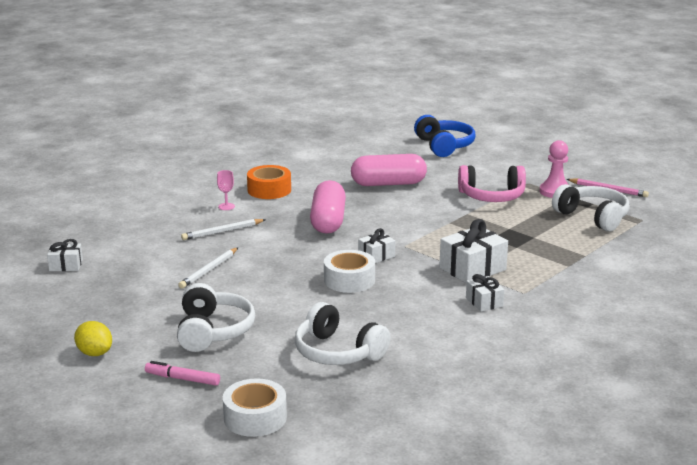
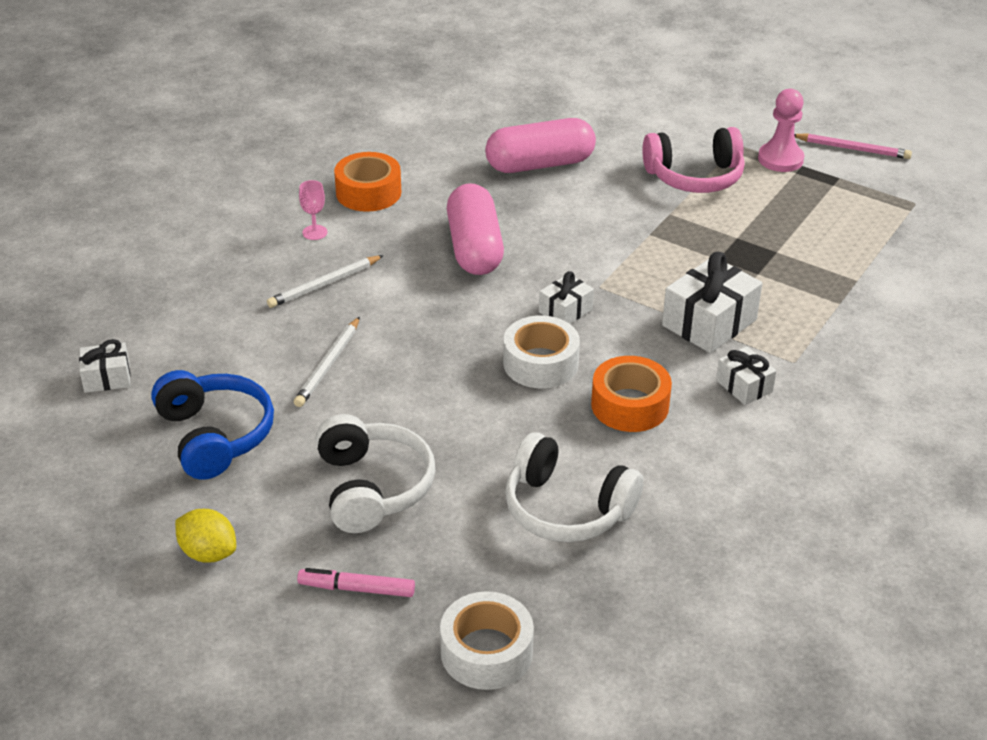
camera: 10 degrees left, 15 degrees up
(401, 305) = (630, 405): none -> orange tape
(444, 146) = (597, 81): blue headphones -> blue headphones (214, 436)
(592, 217) = (846, 204): white headphones -> none

